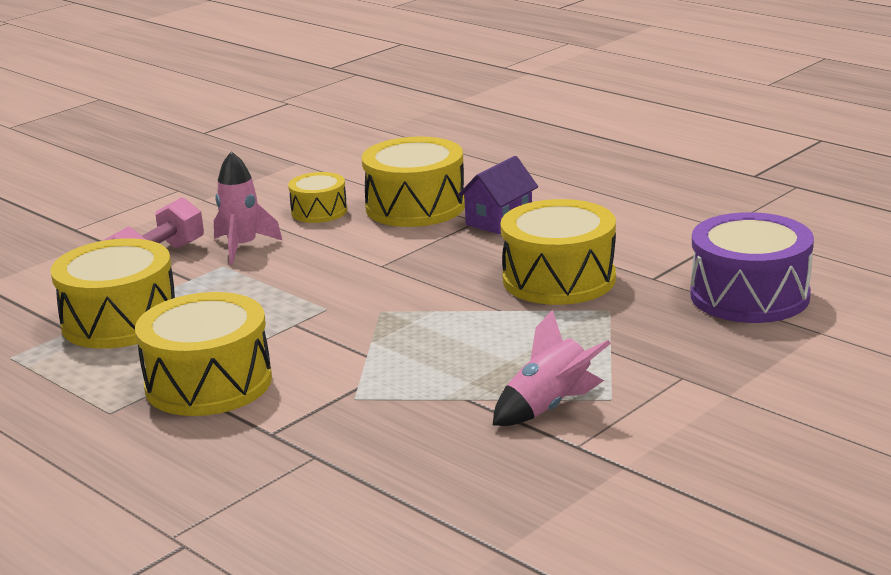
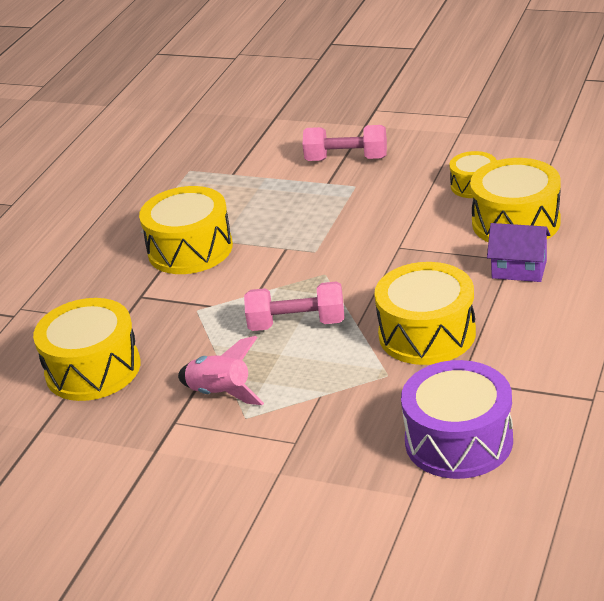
camera: 70 degrees right, 10 degrees up
(120, 321) = (253, 184): yellow drum -> yellow drum (93, 369)
(242, 247) = (390, 181): pink rocket -> none
(460, 341) = (297, 324): none -> pink dumbbell

